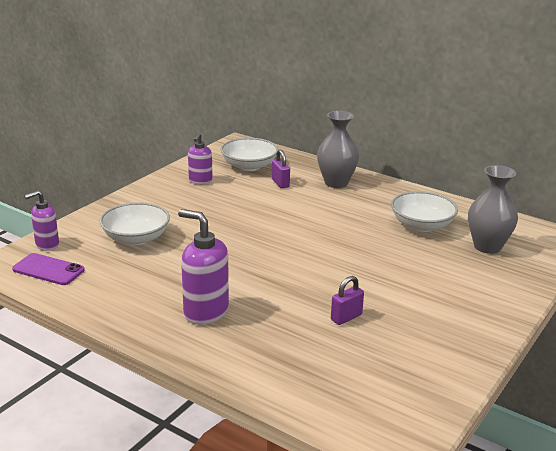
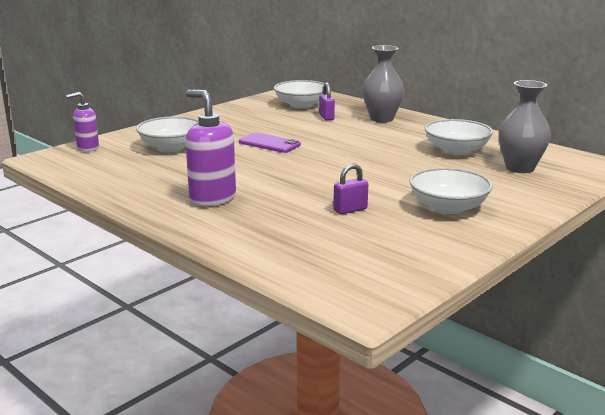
camera: 10 degrees right, 5 degrees down
(48, 270) = (80, 164): purple phone -> purple phone (269, 143)
(200, 181) = (250, 113): purple soap dispenser -> none
(437, 306) = (448, 207): none -> white bowl

